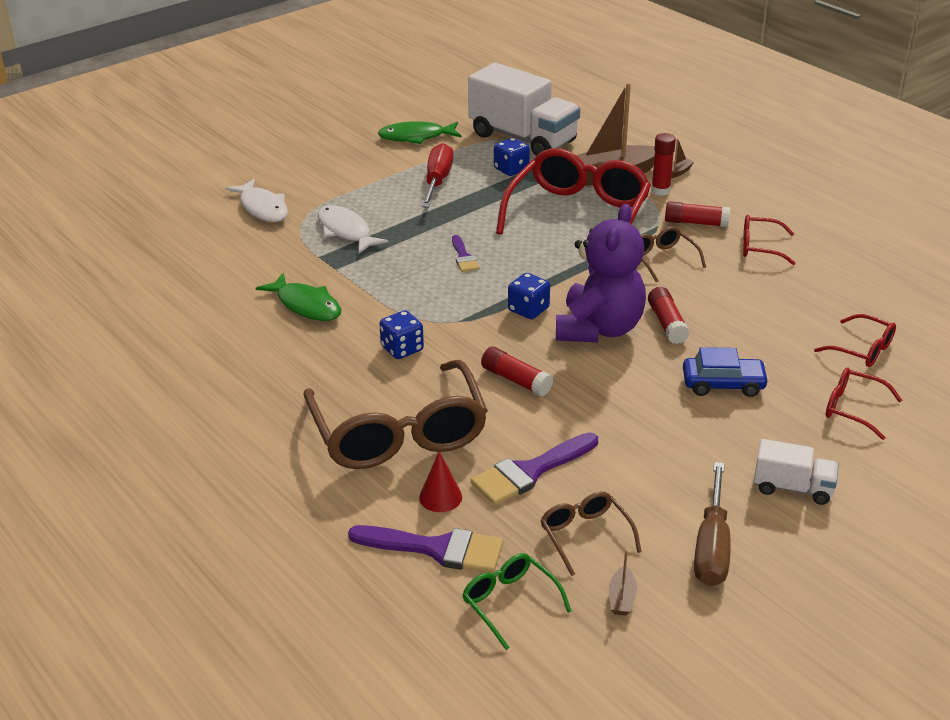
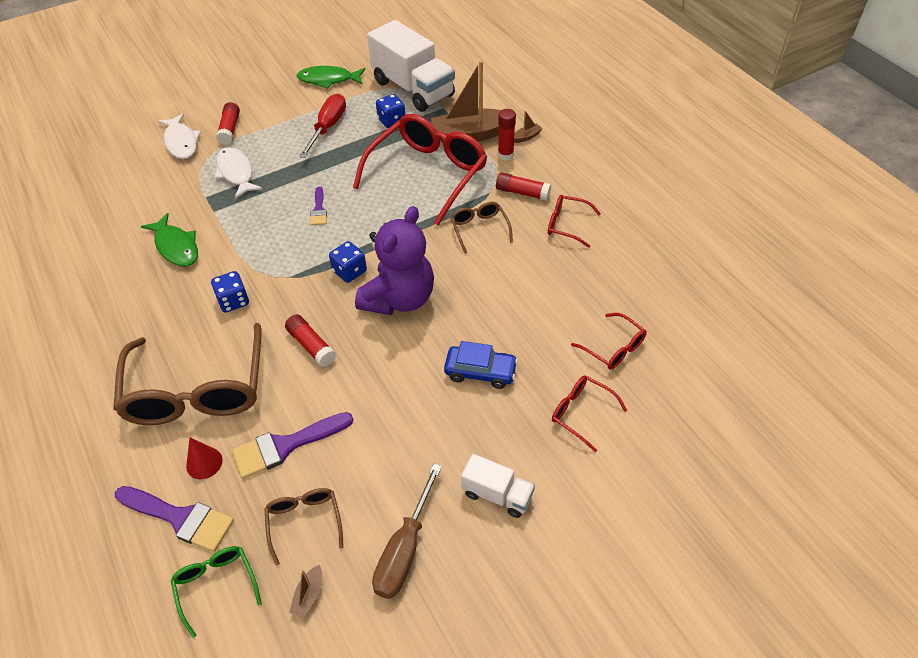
camera: 10 degrees right, 15 degrees up
(667, 323) = (457, 299): red glue stick -> red glue stick (230, 129)

